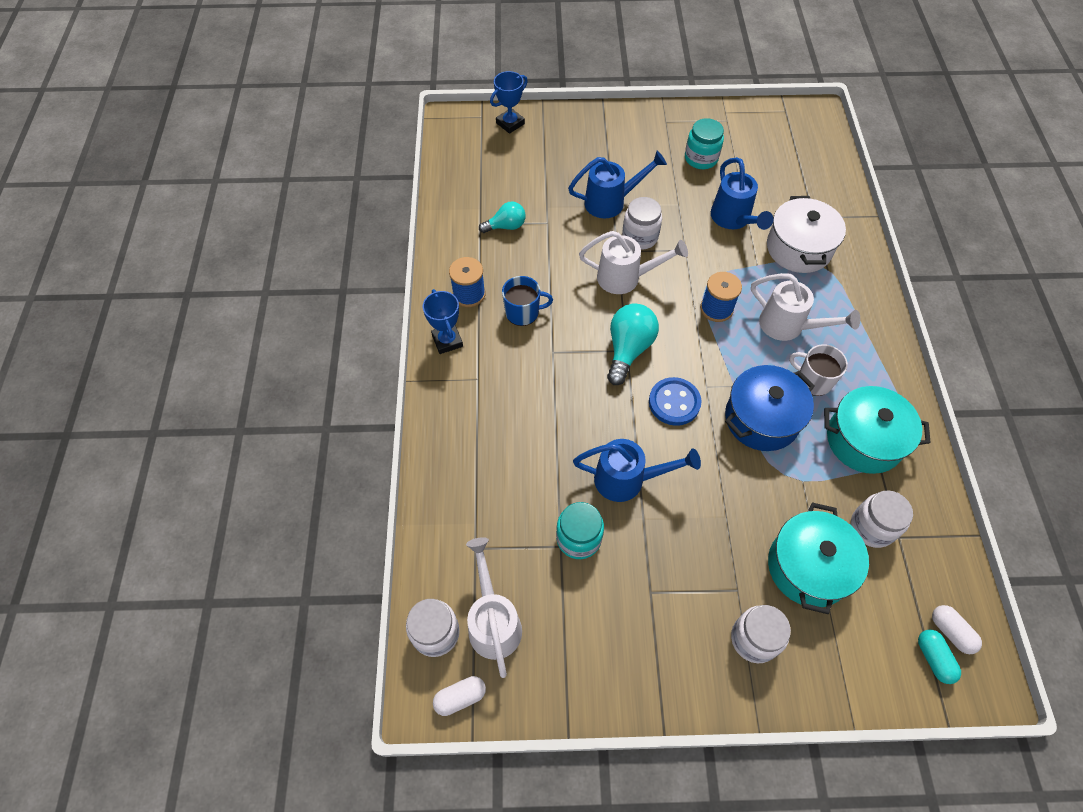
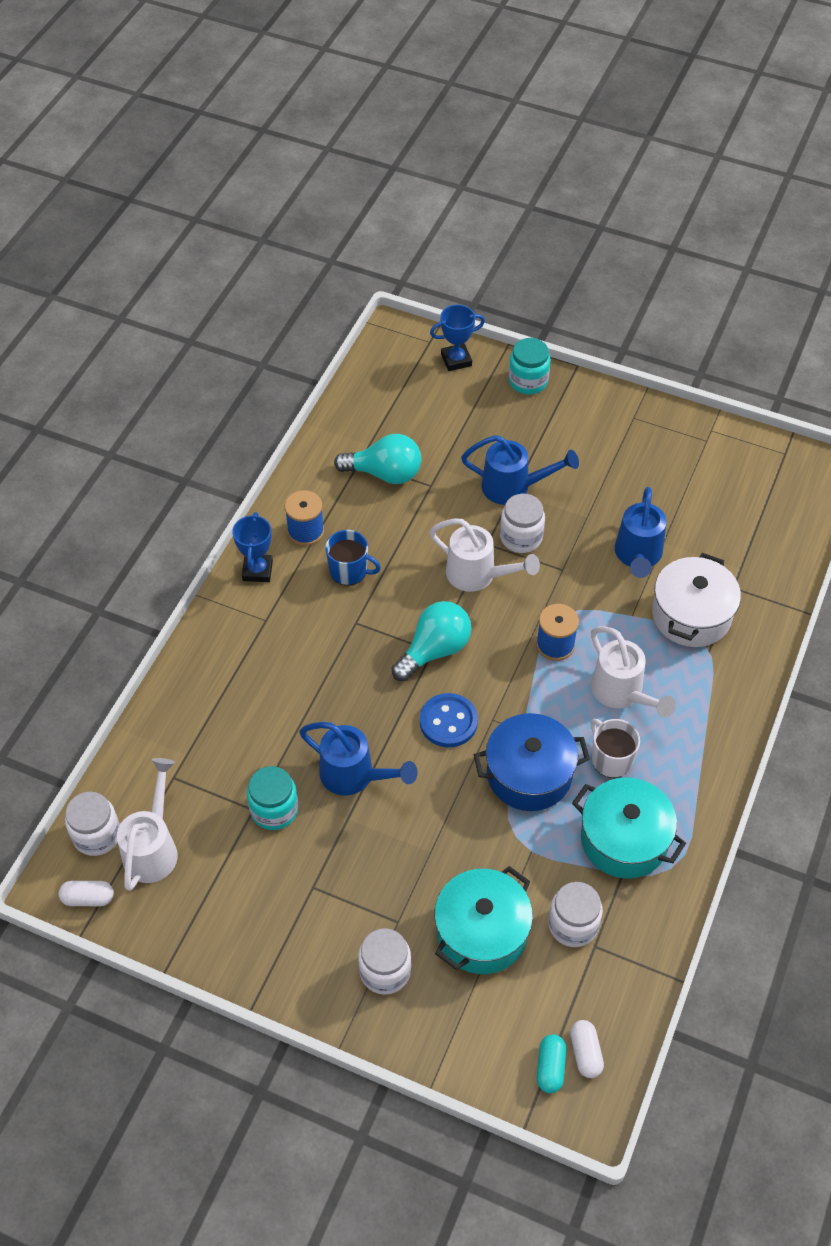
camera: 25 degrees right, 5 degrees down
(506, 226) = (385, 473): turquoise light bulb -> turquoise light bulb, size x1.58
(701, 158) = (646, 474): turquoise jar -> turquoise jar (528, 381)

